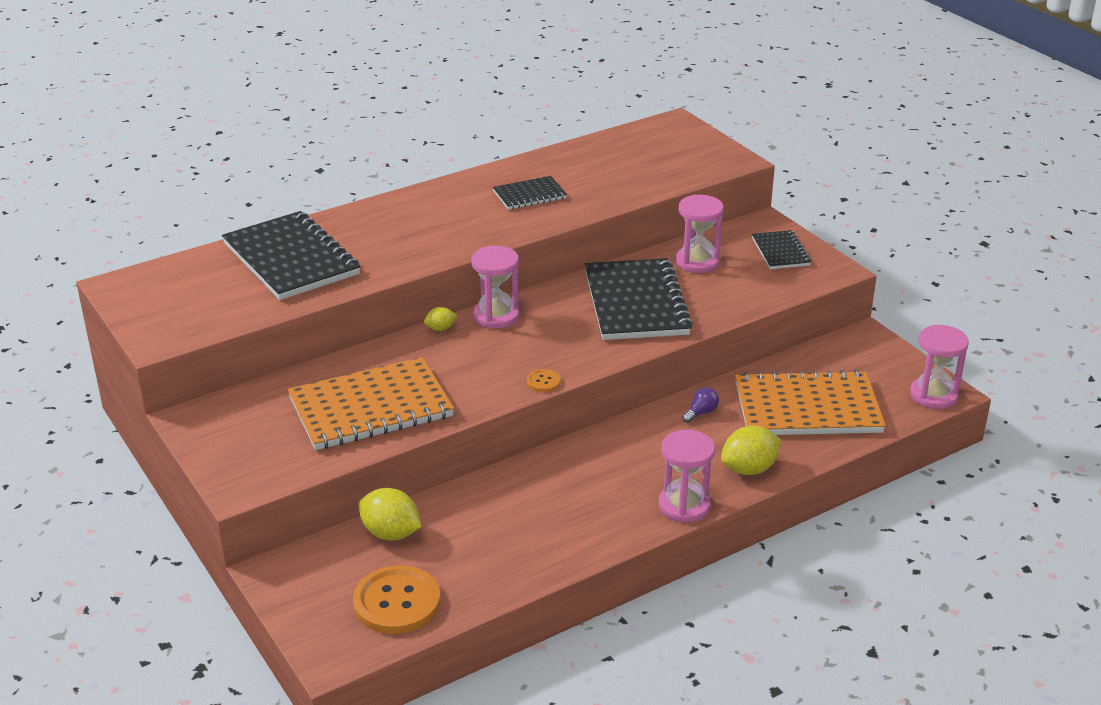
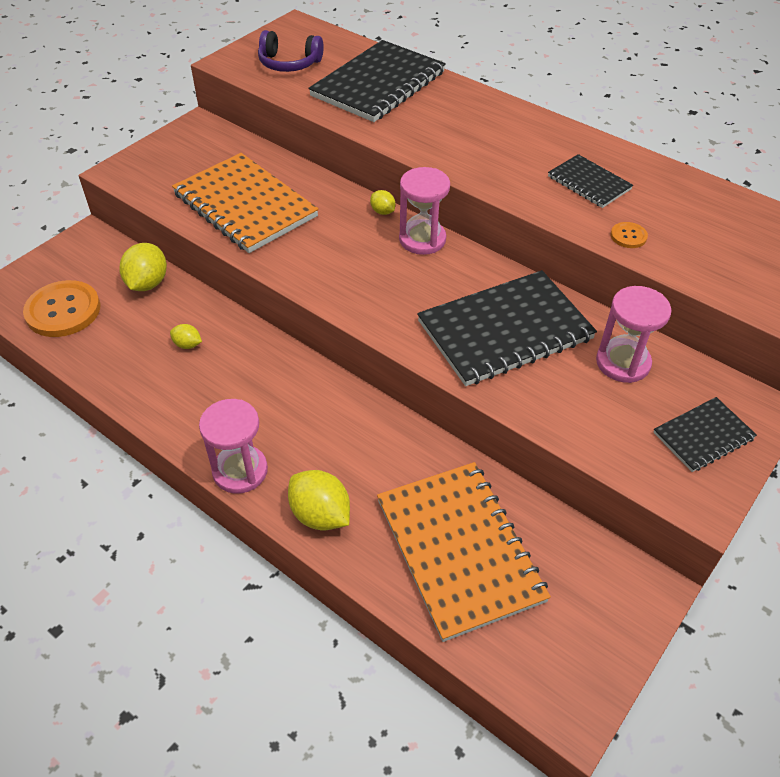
camera: 70 degrees right, 15 degrees up
(200, 303) = (289, 63): none -> purple headphones
(505, 516) = (187, 345): none -> yellow lemon
(543, 381) = (327, 297): orange button -> orange button (628, 236)
(701, 413) = (404, 451): purple light bulb -> none
(933, 395) = (556, 694): pink hourglass -> none

